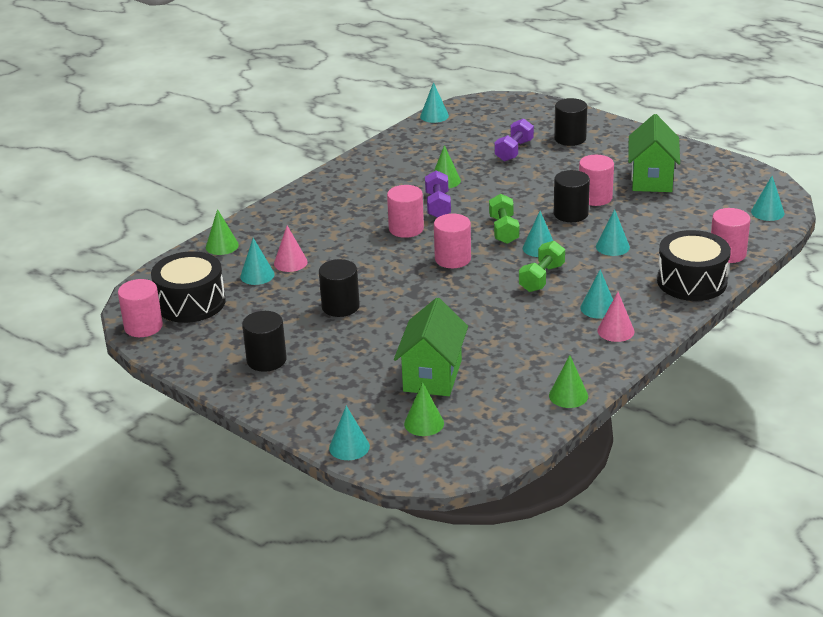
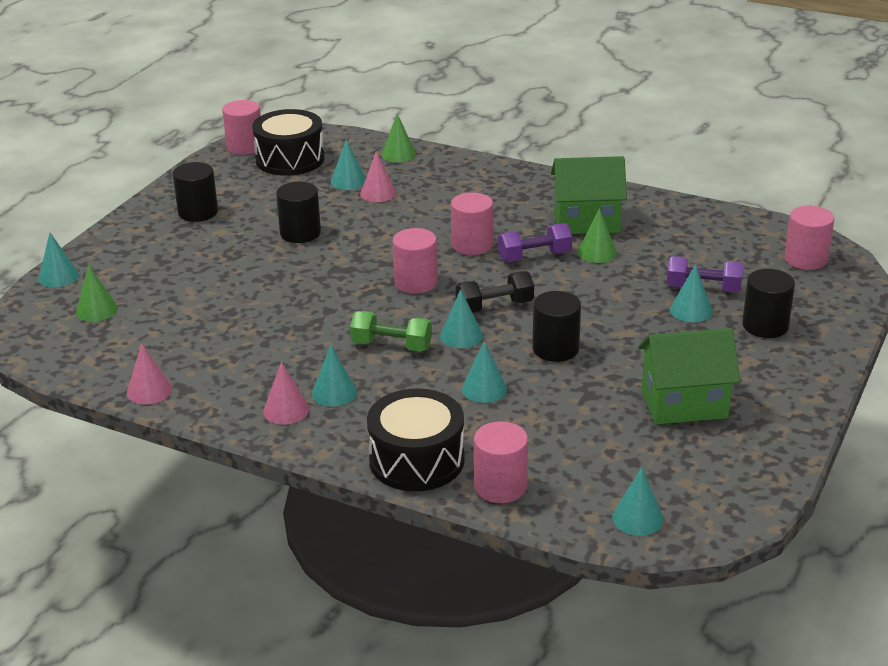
camera: 75 degrees right, 0 degrees up
(432, 376) = (180, 303): green house -> green house (586, 222)
(434, 116) = (762, 222): turquoise cone -> turquoise cone (691, 310)
(503, 230) = (494, 306): green dumbbell -> black dumbbell
(568, 395) = (149, 391): green cone -> pink cone
(595, 197) = (607, 363): pink cylinder -> pink cylinder (805, 259)

